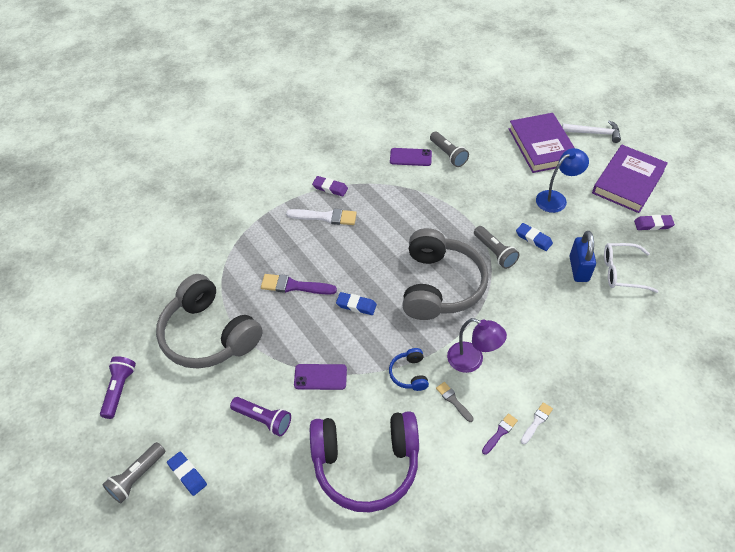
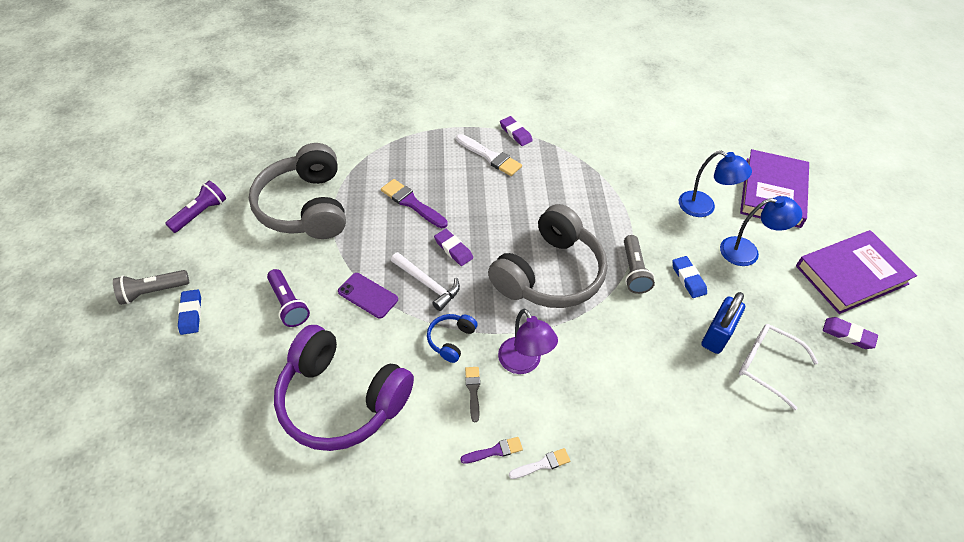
camera: 30 degrees right, 0 degrees up
(356, 305) = (453, 249): blue eraser -> purple eraser
(410, 157) = (618, 140): purple phone -> none
(448, 154) = (659, 155): grey flashlight -> none
(506, 180) = (704, 207): none -> blue lamp
(594, 133) = (847, 206): white hammer -> white hammer (427, 284)

